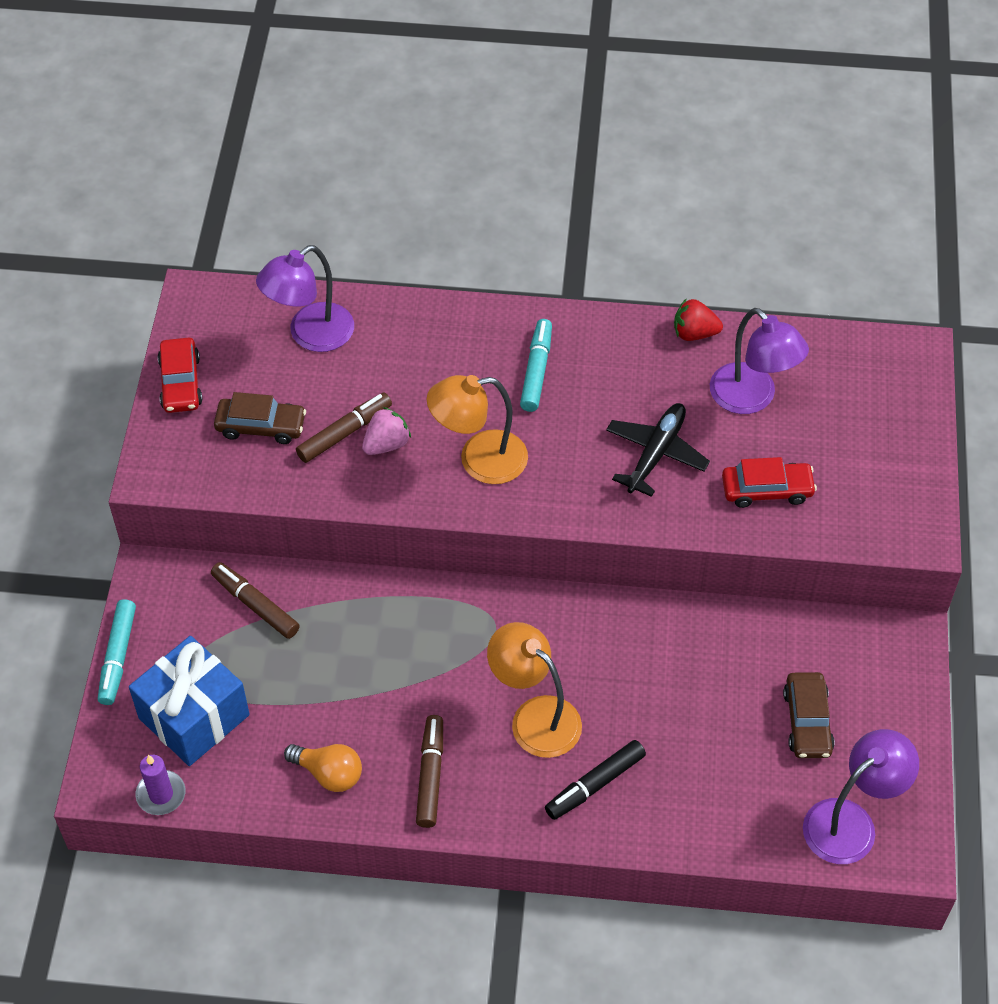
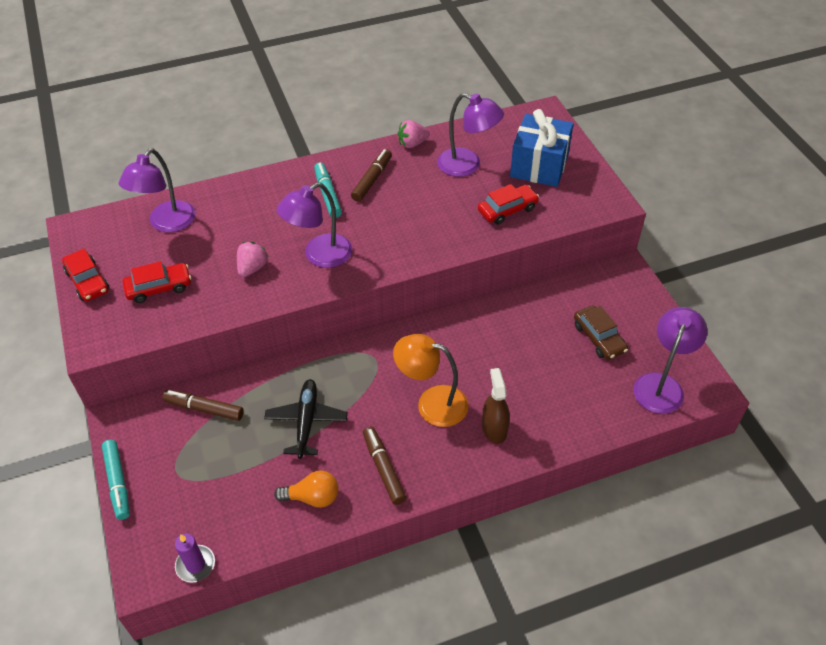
camera: 25 degrees left, 5 degrees down
(194, 716) = (195, 500): blue gift -> blue gift (539, 166)
(261, 426) = (159, 288): brown car -> red car
(345, 433) = (220, 271): brown marker -> brown marker (372, 180)
(479, 460) = (319, 256): orange lamp -> purple lamp
(594, 784) = (494, 428): black marker -> brown spray bottle
(655, 454) = (429, 214): black plane -> black plane (306, 422)
(694, 333) = (412, 144): red strawberry -> pink strawberry

